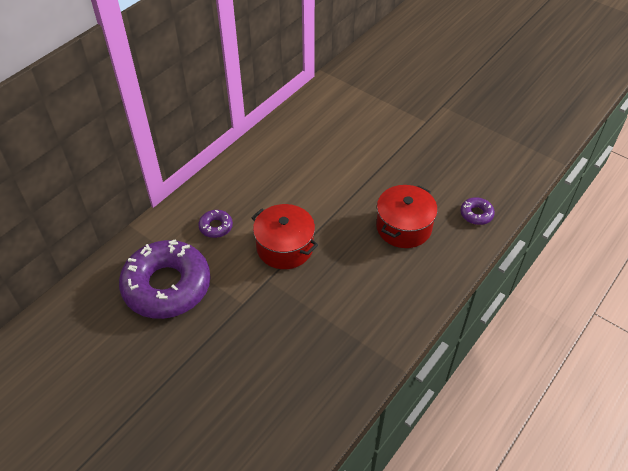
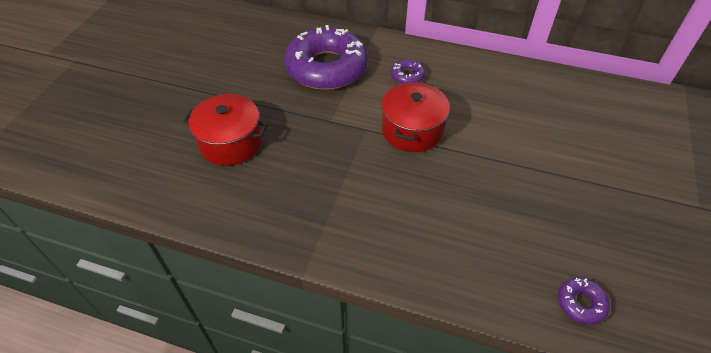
camera: 70 degrees right, 0 degrees up
(403, 227) = (504, 225): red pot -> red pot (230, 142)

